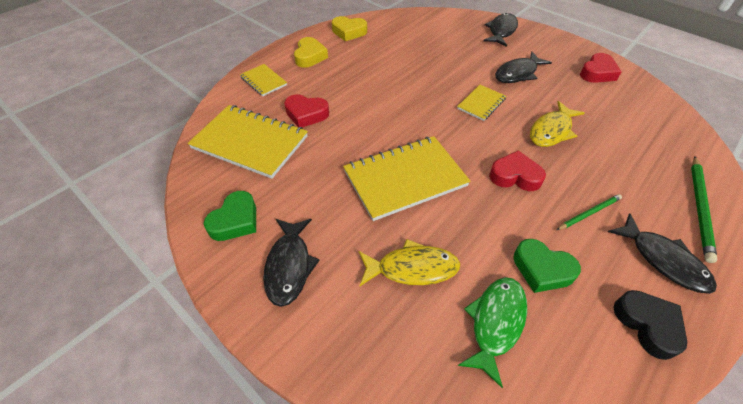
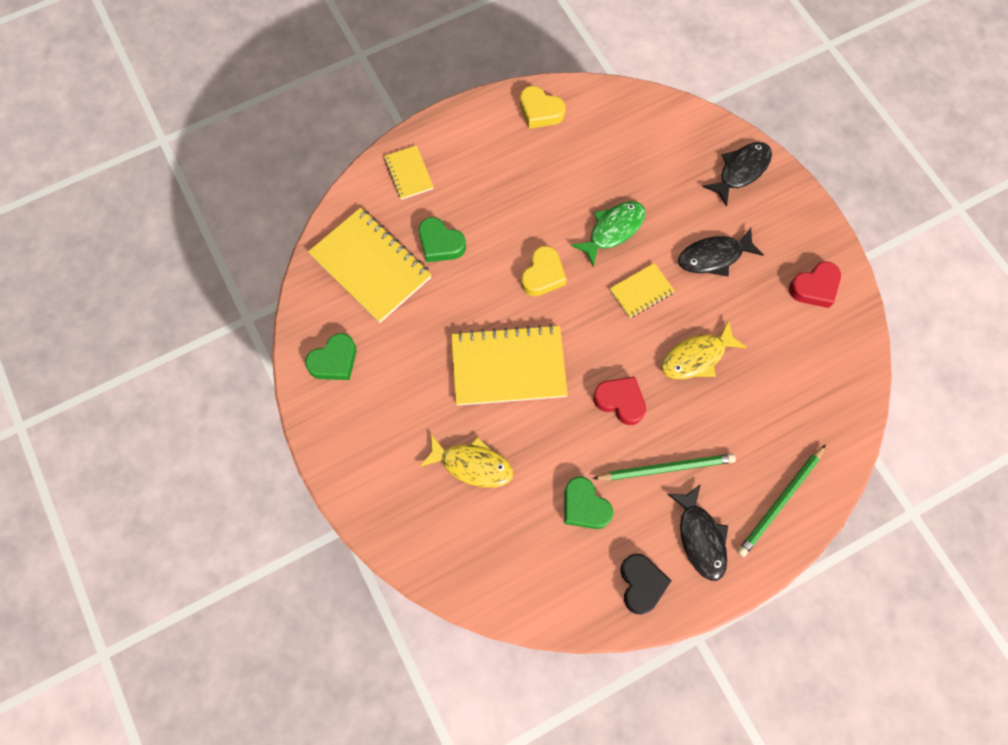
camera: 20 degrees right, 20 degrees up
(289, 266) = (368, 425): black fish -> none
(306, 114) = (440, 244): red heart -> green heart
(310, 56) = (475, 145): yellow heart -> yellow heart (543, 275)
(495, 323) = (517, 536): green fish -> green fish (613, 230)
(589, 213) = (666, 468): green pencil -> green pencil, size x1.61

